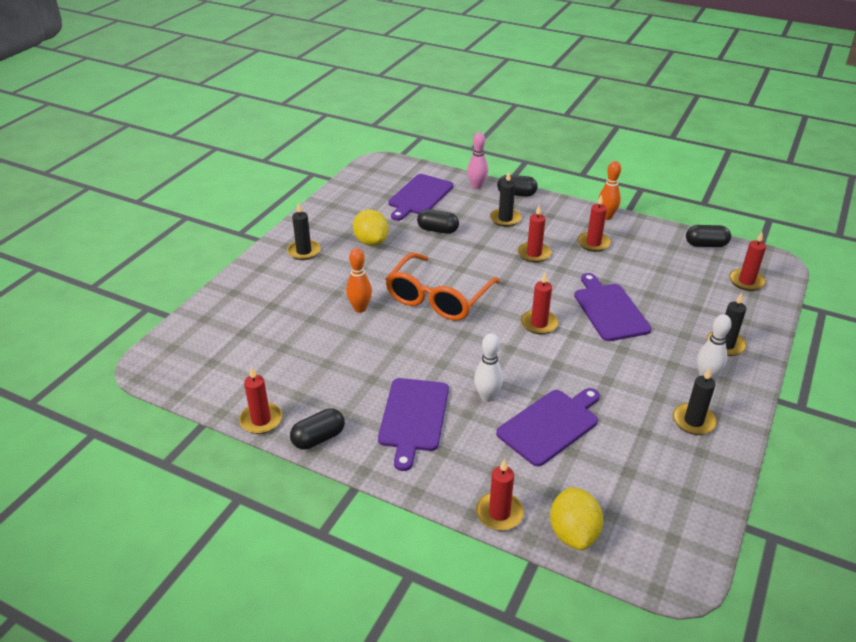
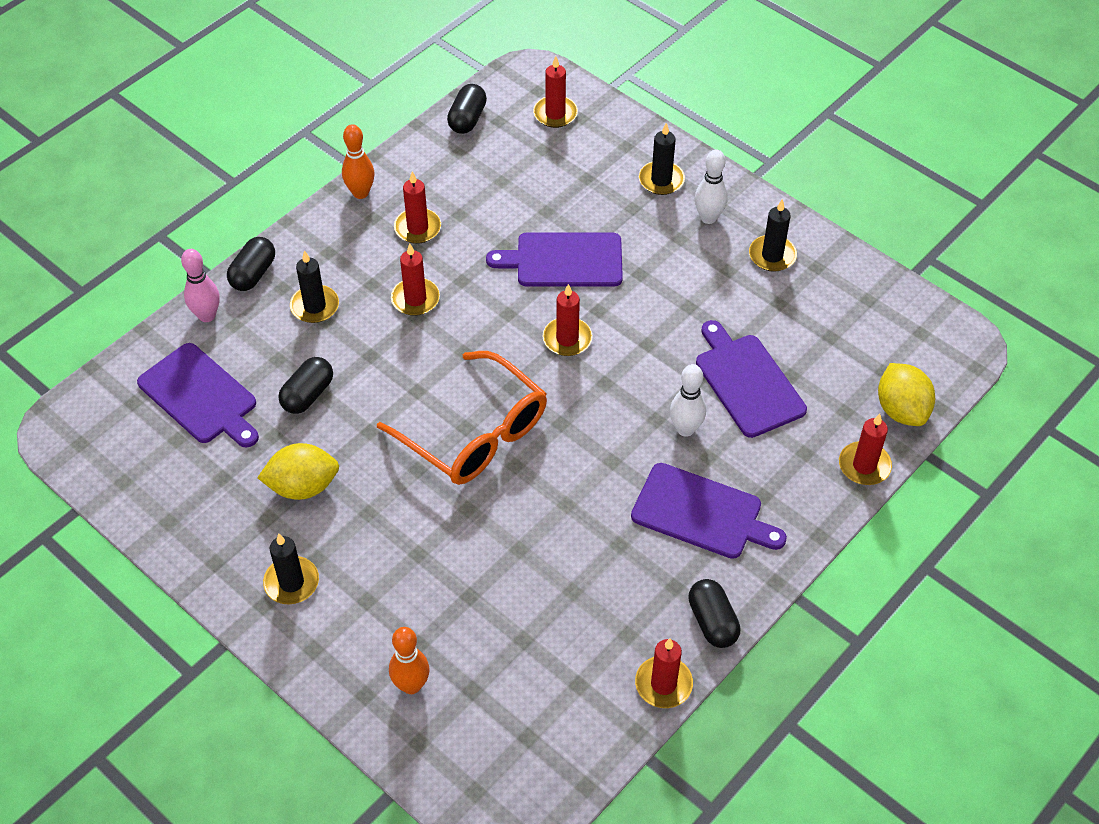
camera: 75 degrees left, 15 degrees up
(360, 308) = (466, 531): orange bowling pin -> orange bowling pin (411, 685)
(573, 533) = (901, 410): yellow lemon -> yellow lemon turned 60 degrees clockwise

